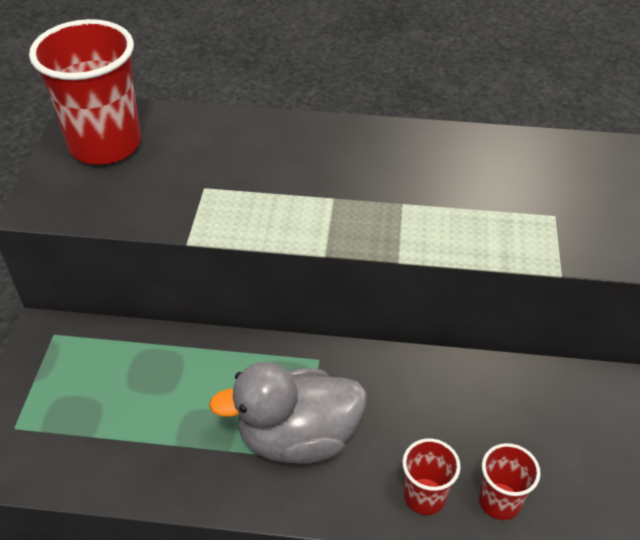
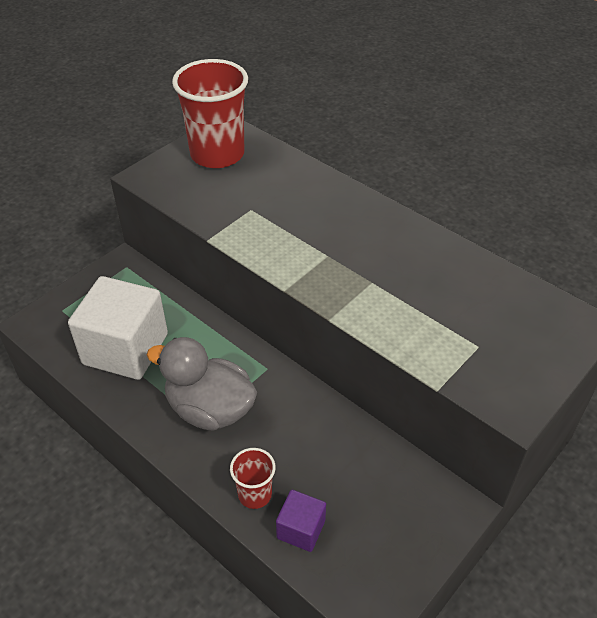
camera: 35 degrees right, 0 degrees up
(139, 428) = (125, 349): none -> white cube
(499, 501) = (301, 529): red cup -> purple cube

